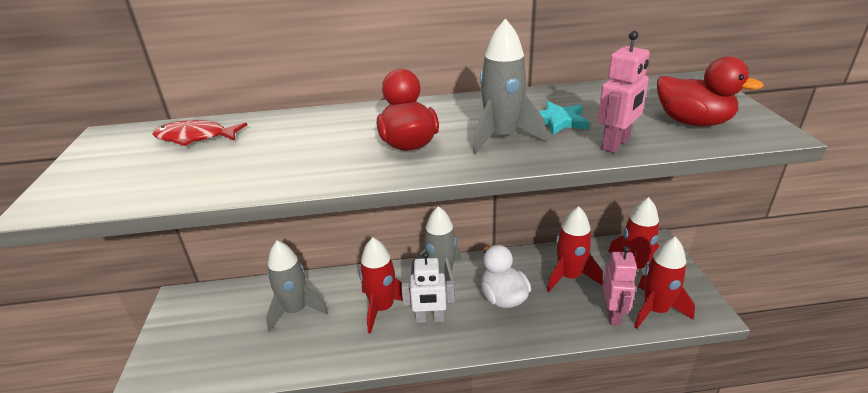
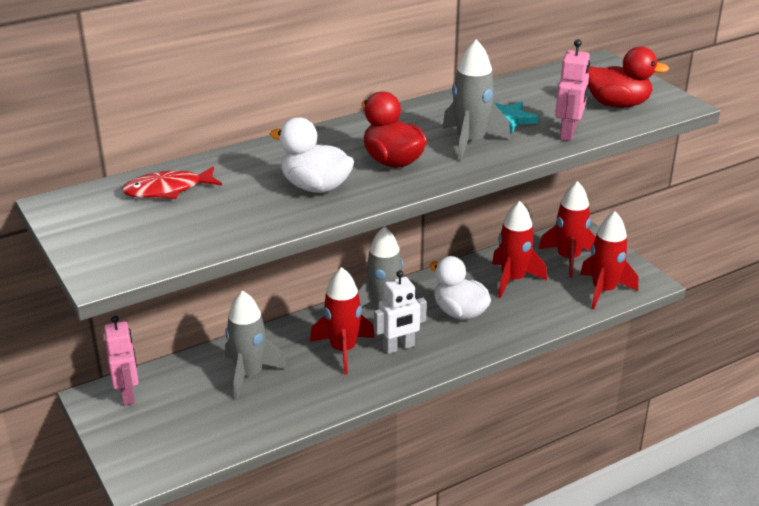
camera: 25 degrees left, 0 degrees up
(313, 156) = (315, 187): none -> white duck
(613, 314) = (568, 302): pink robot -> pink robot (128, 394)

